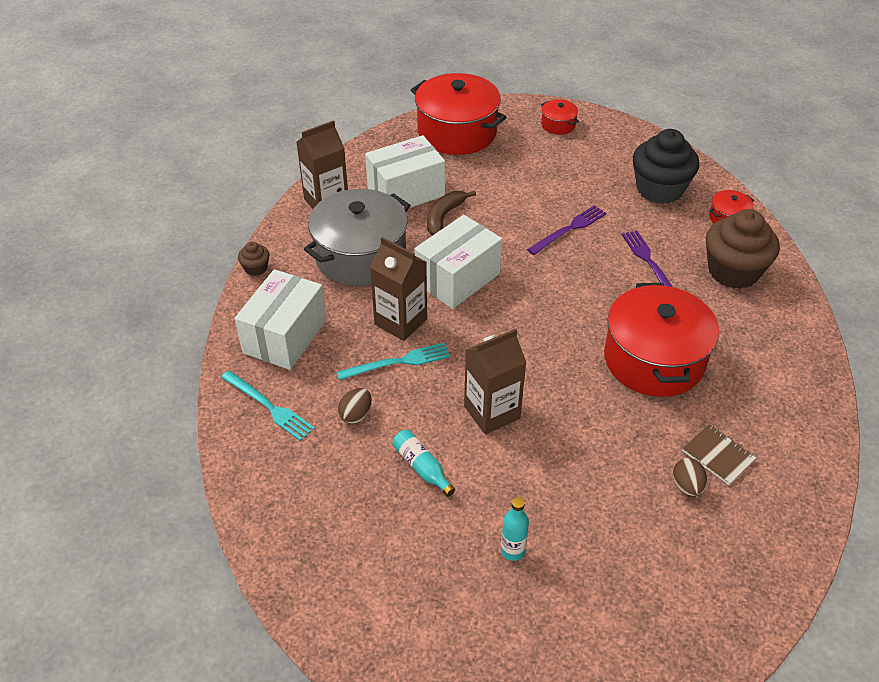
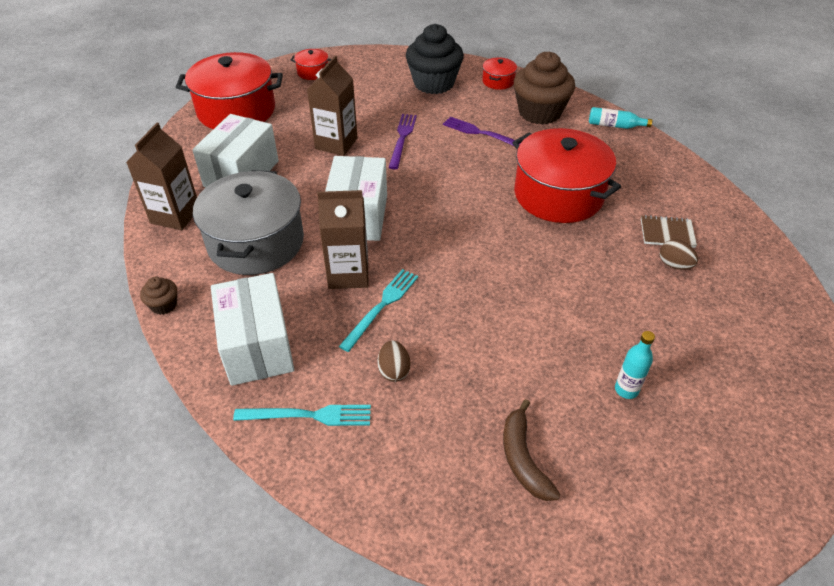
camera: 40 degrees left, 0 degrees up
(422, 467) = (493, 375): turquoise bottle -> turquoise bottle (615, 126)
(444, 217) = (295, 176): brown banana -> brown banana (523, 458)
(492, 412) = (495, 298): brown carton -> brown carton (336, 143)

